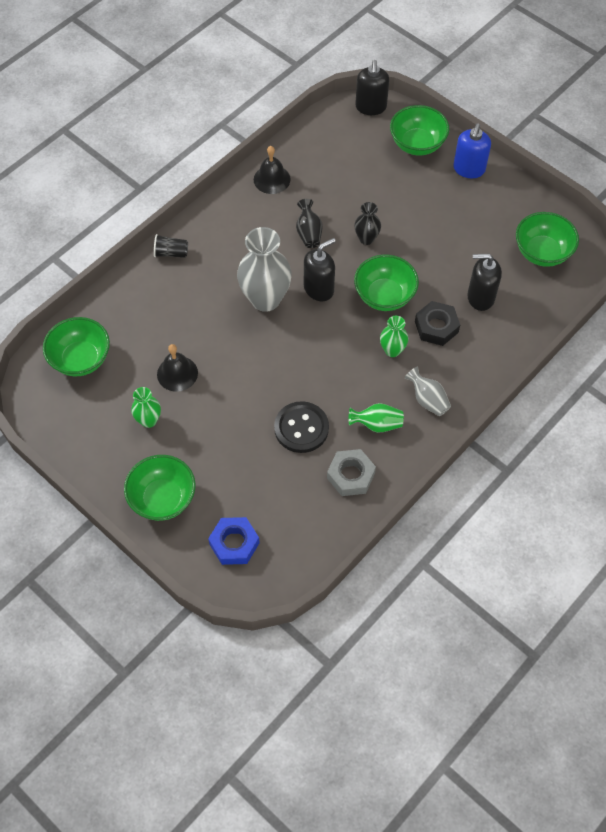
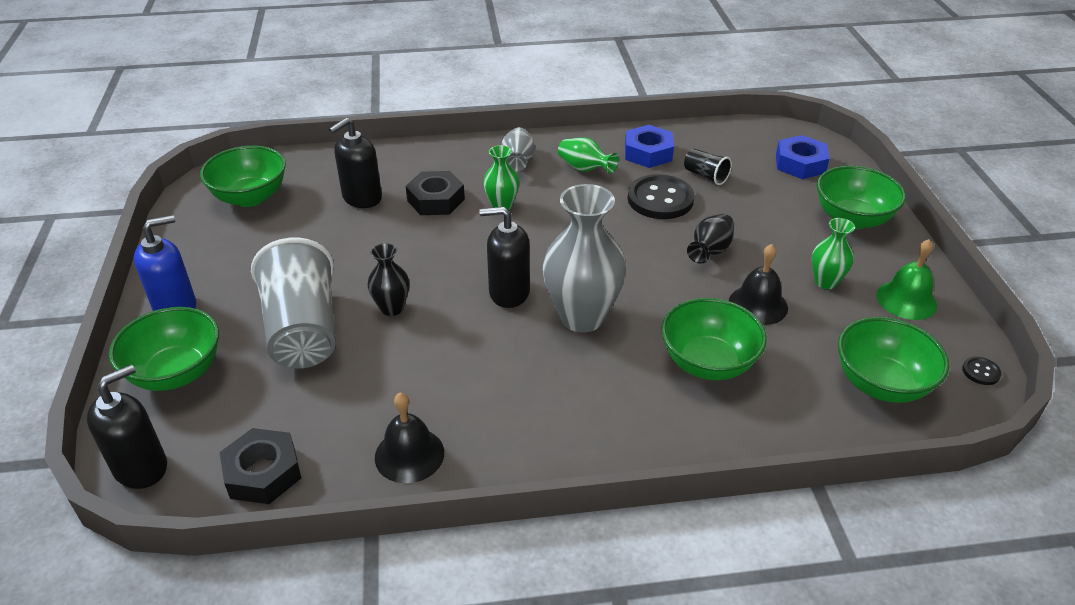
camera: 140 degrees left, 20 degrees down
(30, 404) = (981, 372): none -> black button
(93, 437) = (906, 300): none -> green bell
(171, 253) = (655, 442): black cup -> black cup (705, 176)
(309, 233) = (448, 354): black vase -> black vase (710, 251)
(321, 135) = (263, 473): none -> black nut
(351, 475) = (648, 153): grey nut -> blue nut
(384, 296) = (449, 248): green bowl -> green bowl (708, 363)
(392, 199) = (303, 330): none -> grey cup
(480, 297) = (362, 198): black soap dispenser -> black soap dispenser turned 90 degrees clockwise

